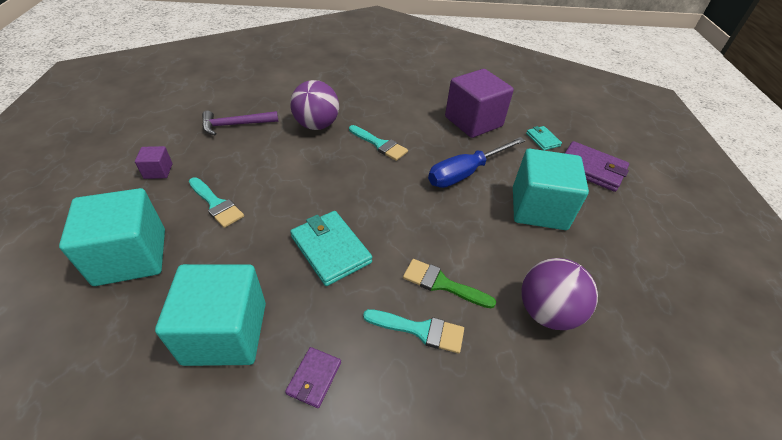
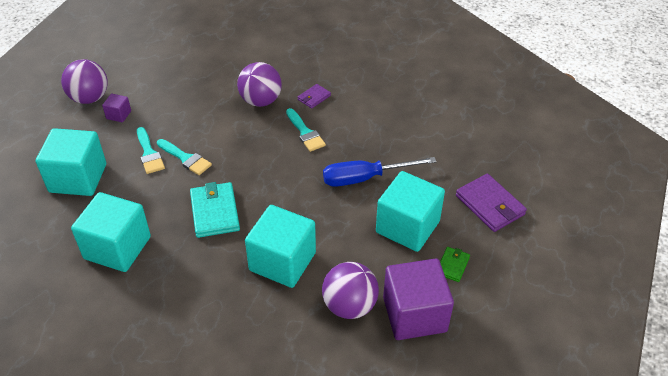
camera: 25 degrees right, 0 degrees up
(112, 161) = (89, 98): none -> purple ball
(235, 125) = (193, 85): purple hammer -> none
(314, 378) = (159, 293): purple wallet -> purple wallet (314, 97)
(420, 330) = (246, 287): turquoise brush -> turquoise brush (186, 158)
(442, 284) = (282, 261): green brush -> turquoise cube
(473, 121) = (409, 130): purple cube -> purple cube (414, 314)
(542, 139) = (465, 164): turquoise wallet -> none
(607, 234) = (452, 265): none -> green wallet

